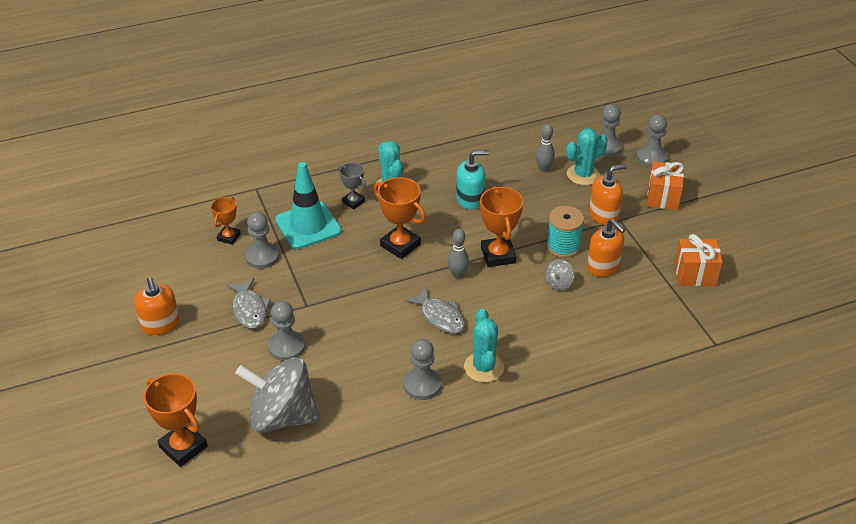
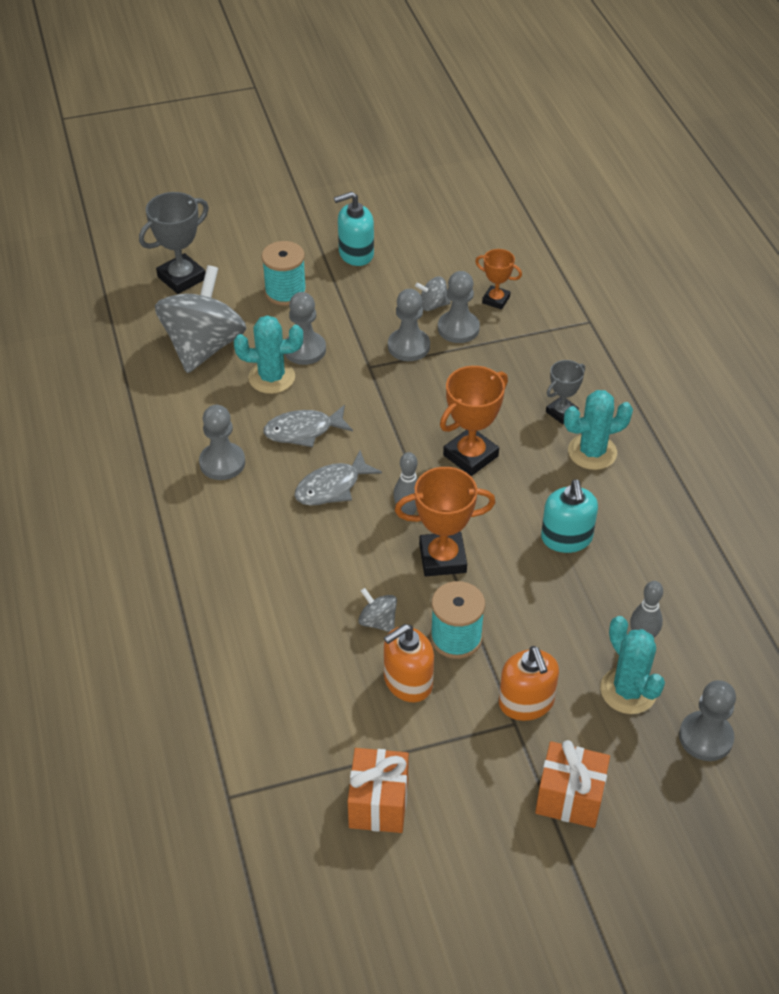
camera: 95 degrees right, 5 degrees up
(160, 324) = (356, 253): orange soap dispenser -> turquoise soap dispenser
(183, 447) = (182, 278): orange trophy -> grey trophy
(210, 367) = (285, 292): none -> turquoise spool
(233, 272) = (433, 305): none -> grey spinning top
(249, 309) = (369, 319): grey fish -> grey fish (303, 431)
(308, 226) = (514, 368): turquoise traffic cone -> none
(483, 367) = (238, 522): turquoise cactus -> turquoise cactus (271, 377)
(651, 157) = (680, 803): grey pawn -> grey pawn (408, 346)

